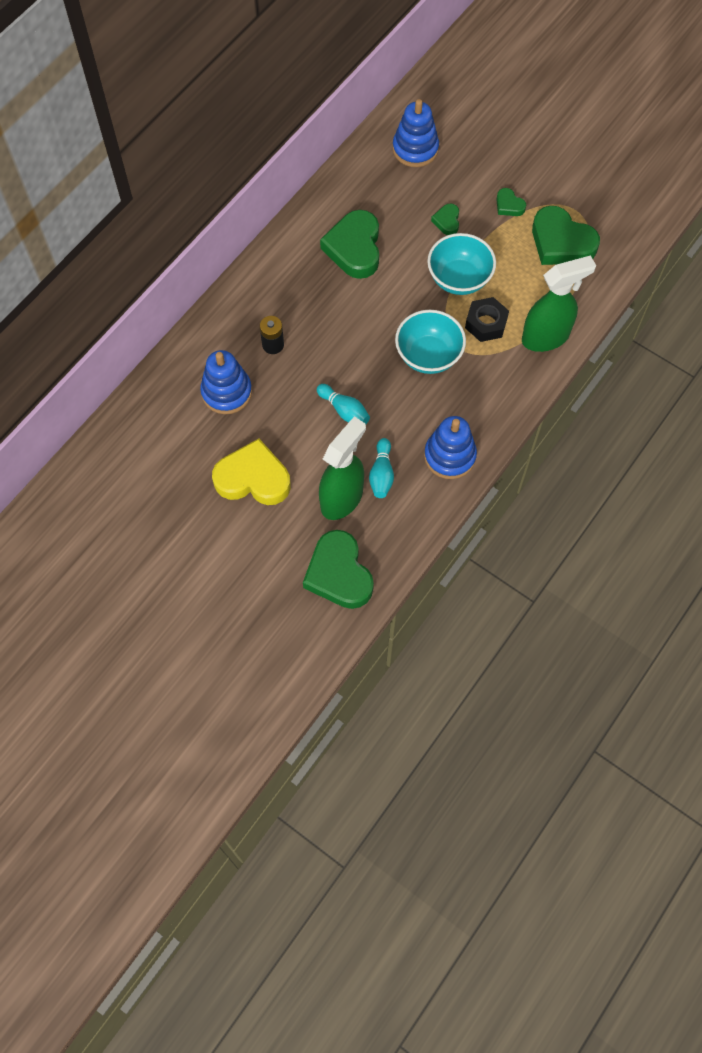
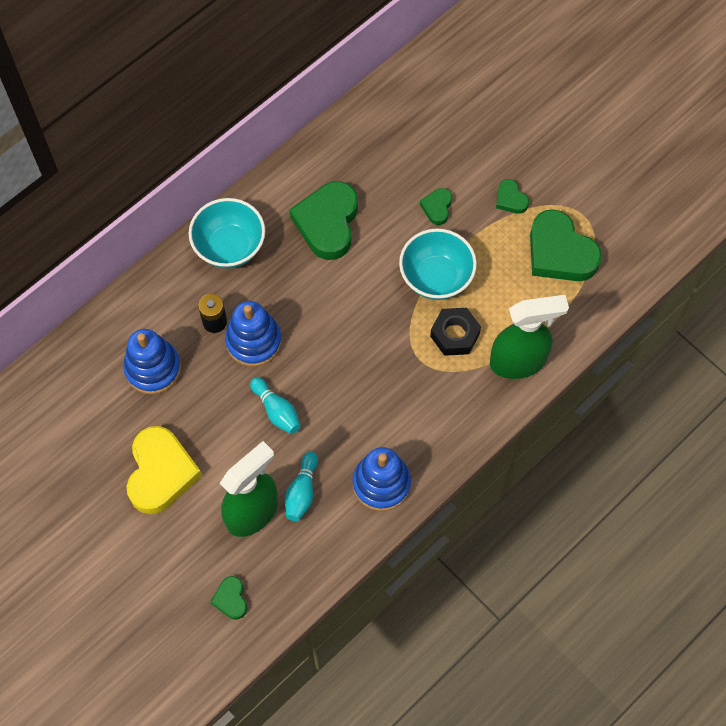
camera: 10 degrees right, 0 degrees up
(253, 478) = (161, 473): yellow heart -> yellow heart turned 75 degrees clockwise
(339, 574) = (231, 599): green heart -> green heart, size x0.48
(415, 149) = (420, 116): blue stacking toy -> blue stacking toy (253, 341)
(428, 355) = (383, 362): turquoise bowl -> turquoise bowl (229, 247)

